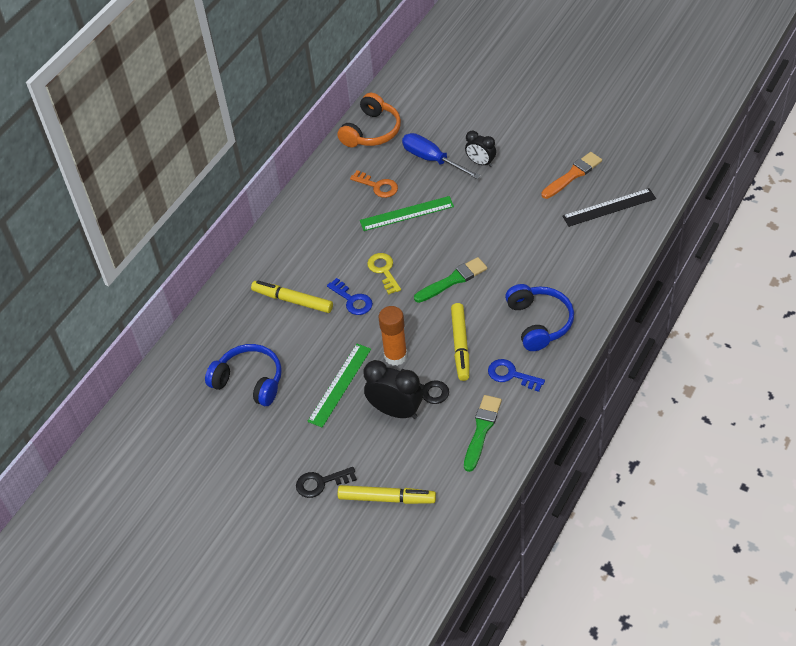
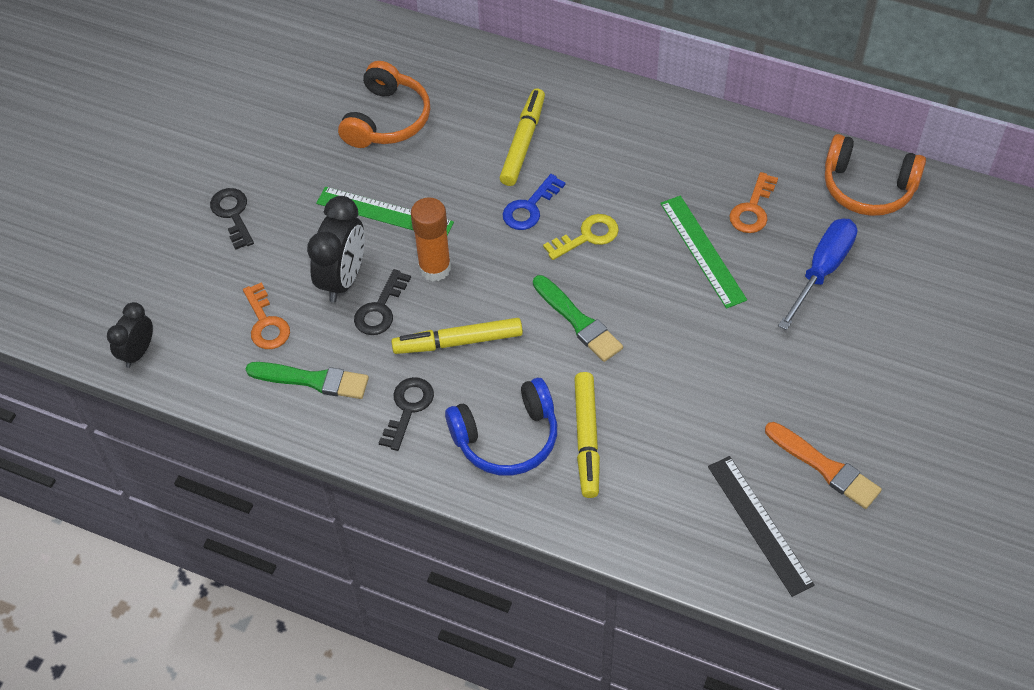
camera: 80 degrees right, 5 degrees up
(249, 381) = (386, 119): blue headphones -> orange headphones
(386, 498) = (208, 285): yellow marker -> yellow marker (587, 439)
(428, 459) = (266, 323): none -> orange key
(480, 162) = (828, 335): black clock -> black clock (138, 352)
(511, 375) = (408, 408): blue key -> black key

